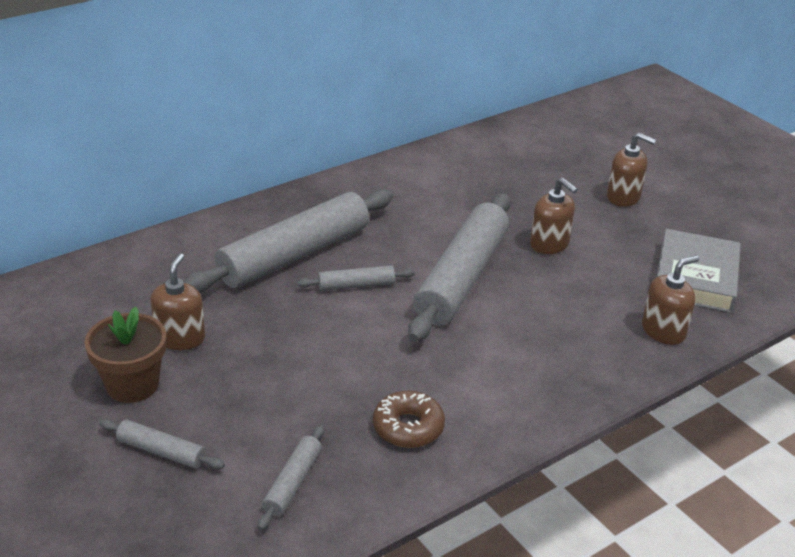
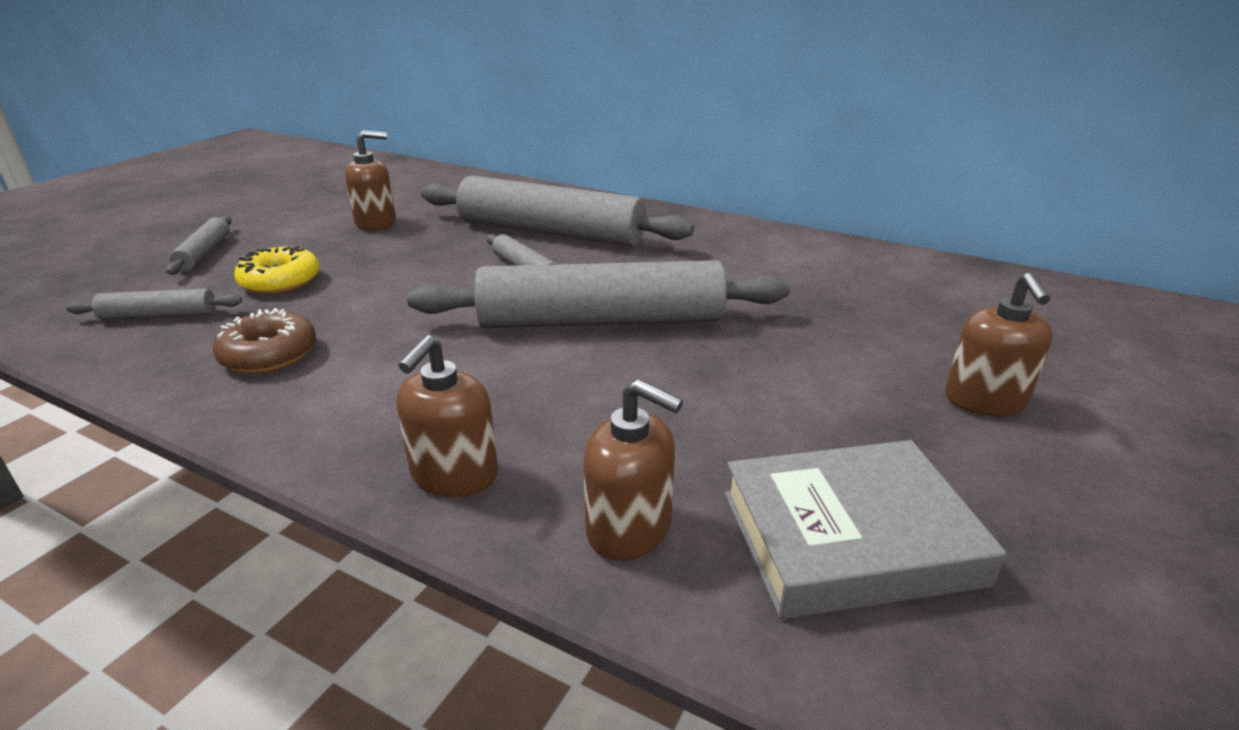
camera: 65 degrees right, 5 degrees down
(132, 385) = (298, 223): brown flower pot -> none
(275, 409) = (280, 281): none -> yellow donut
(549, 244) = (755, 364): brown soap dispenser -> brown soap dispenser (454, 475)

